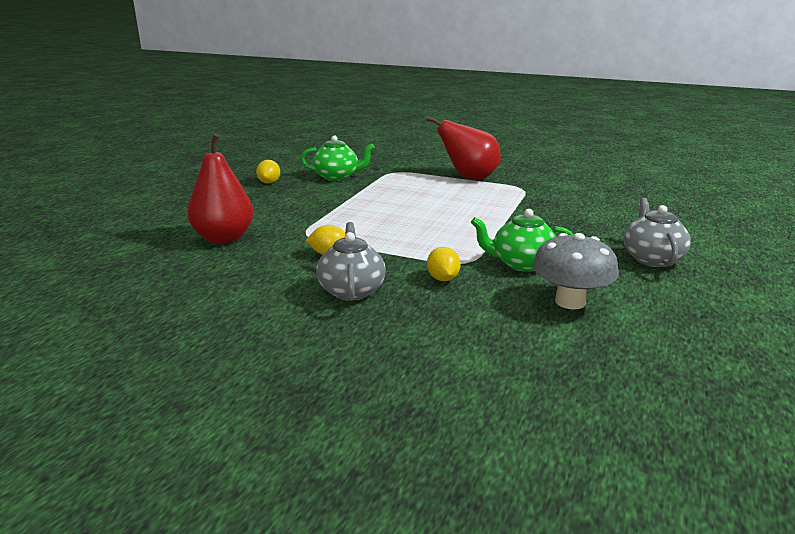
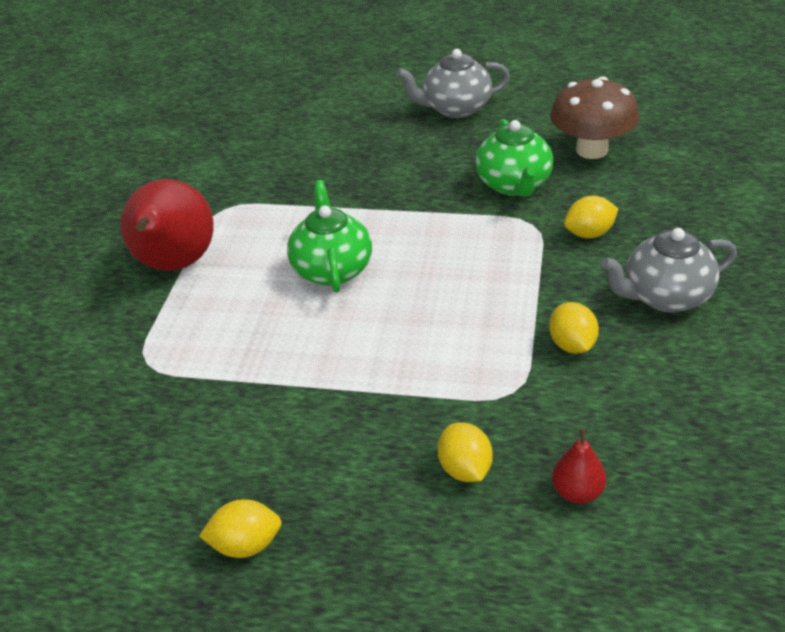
camera: 100 degrees left, 15 degrees up
(224, 238) = (577, 492): red pear -> red pear, size x0.45
(265, 219) = (465, 470): none -> yellow lemon
(337, 177) = (188, 439): green teapot -> green teapot (332, 269)
(570, 302) = (591, 150): grey mushroom -> brown mushroom

